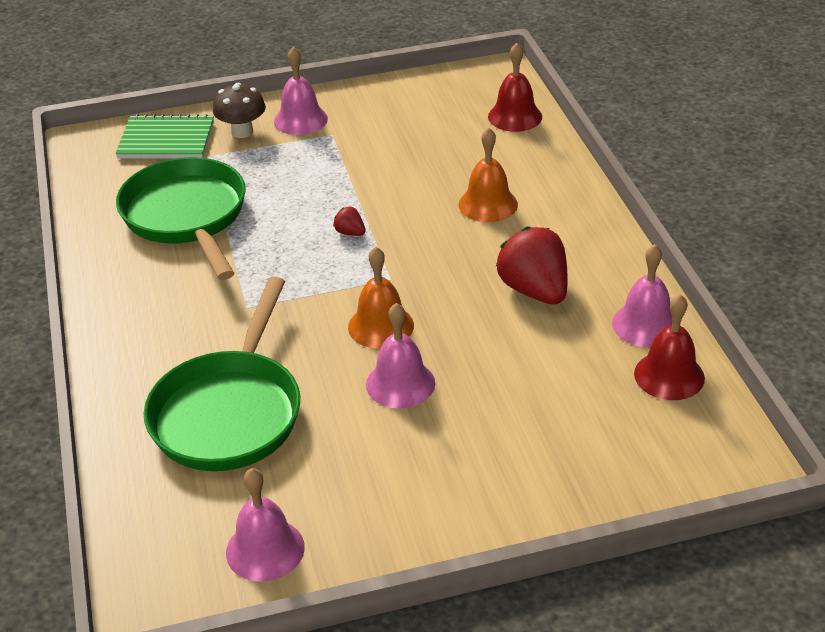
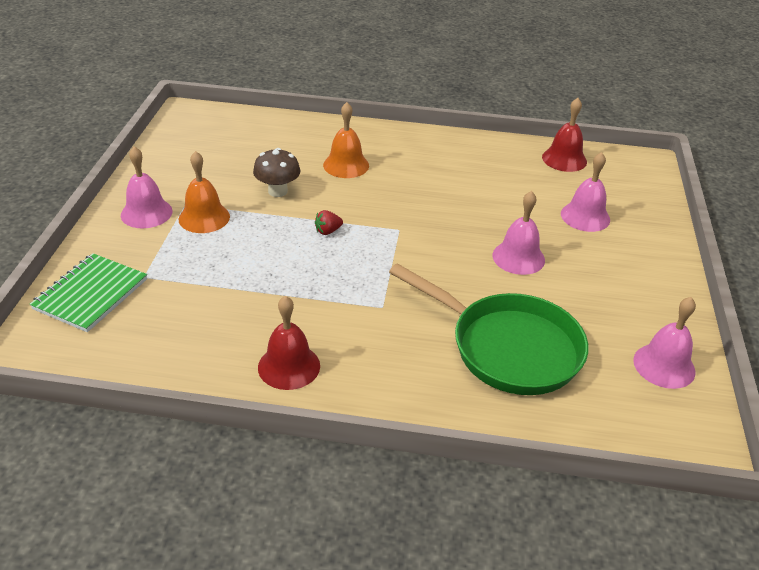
camera: 70 degrees left, 0 degrees up
(187, 217) = (228, 310): green pan -> none
(242, 132) = (128, 247): brown mushroom -> brown mushroom (278, 191)
(381, 326) = (450, 248): orange bell -> orange bell (204, 217)
(515, 116) = (252, 124): red bell -> red bell (289, 366)
(534, 290) = (455, 177): red strawberry -> none
(645, 324) = (514, 151): pink bell -> pink bell (585, 216)

